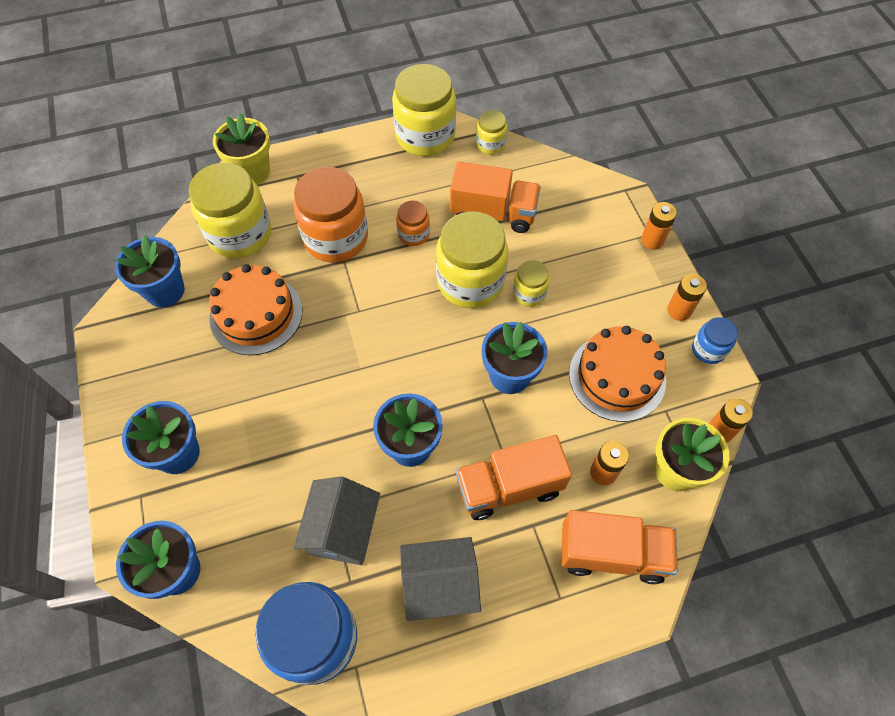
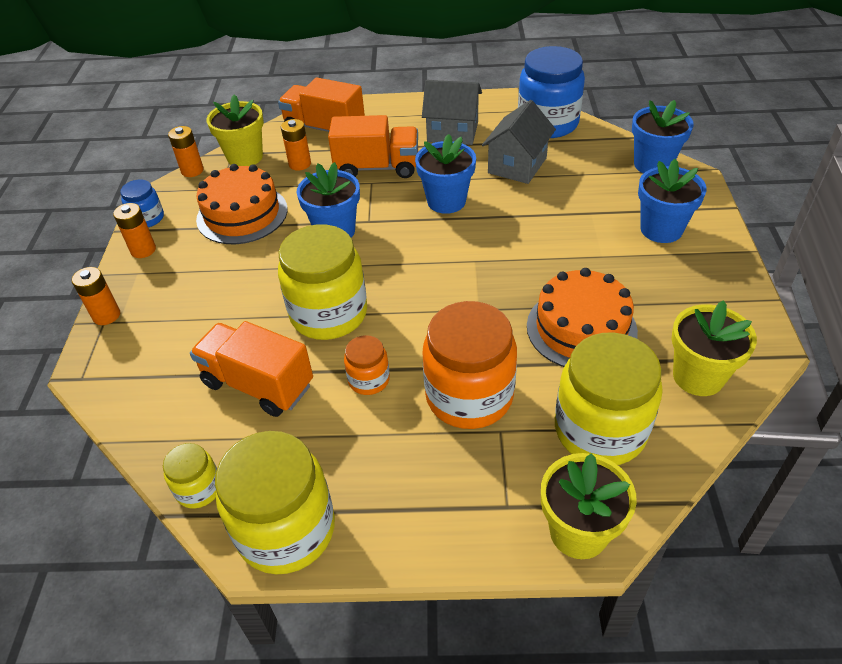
camera: 160 degrees left, 15 degrees down
(165, 291) = (698, 376): blue flower pot -> yellow flower pot
(529, 293) = (274, 291): yellow jar -> none

